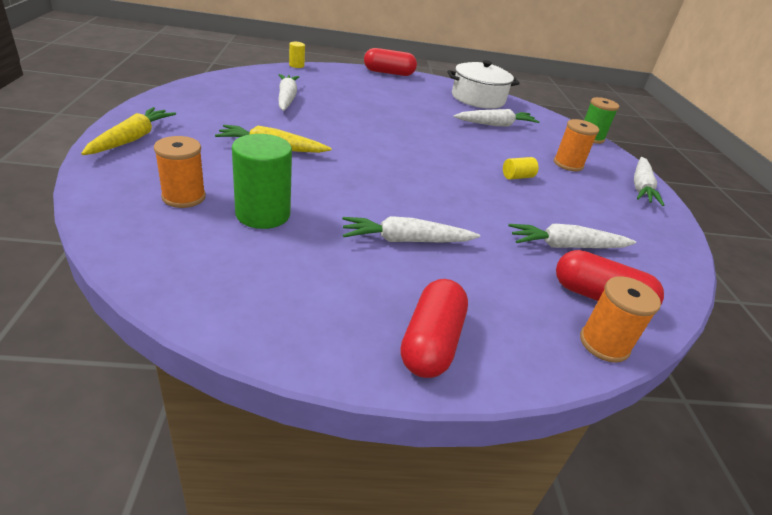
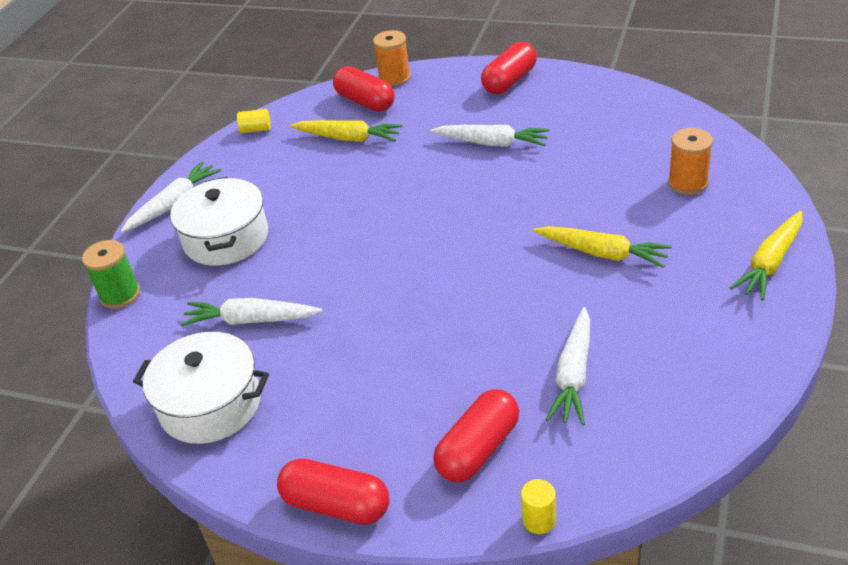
camera: 150 degrees left, 5 degrees up
(263, 214) = (613, 166): green cylinder -> none
(332, 81) = (478, 449): none -> red capsule
(517, 177) = (318, 216): yellow cylinder -> yellow cylinder (256, 129)
(566, 246) = (349, 138): white carrot -> yellow carrot
(568, 164) = (226, 238): orange spool -> white pot

